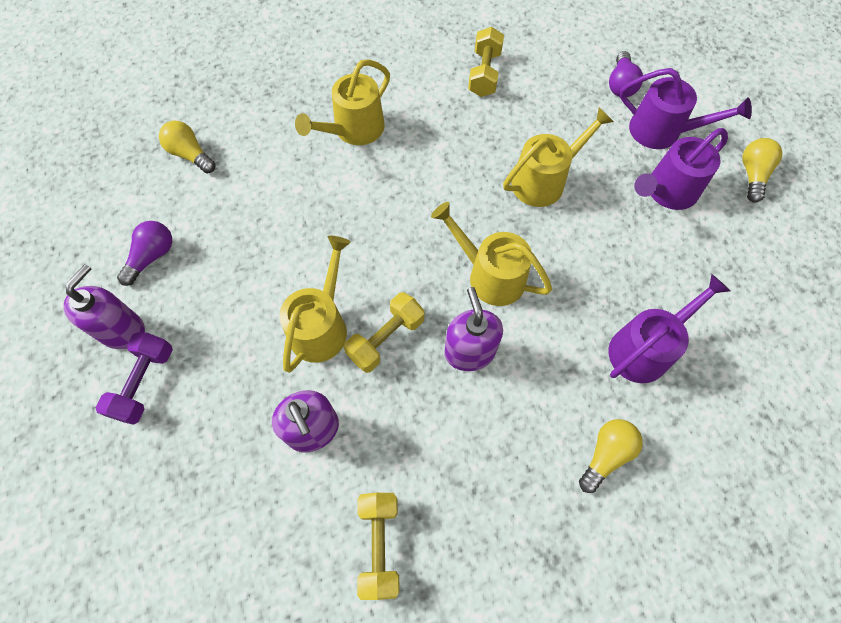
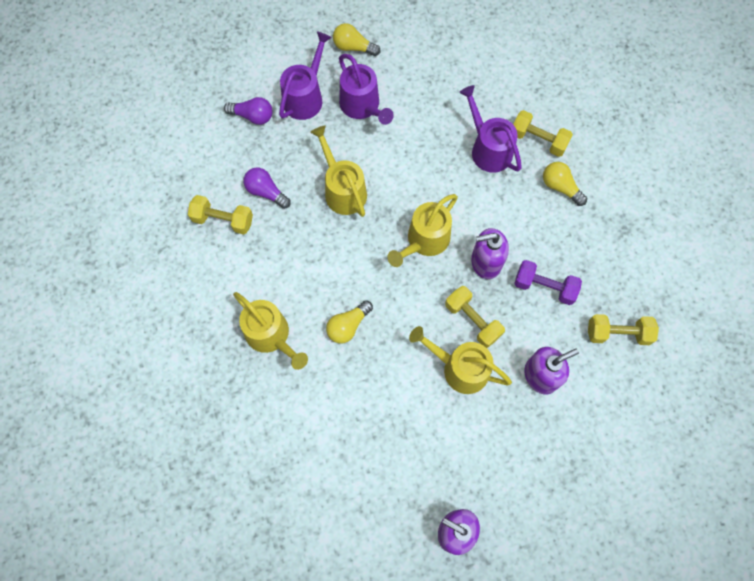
camera: 85 degrees left, 5 degrees up
(144, 383) = (501, 507): purple dumbbell -> purple dumbbell (544, 287)
(152, 257) = (387, 512): purple light bulb -> purple light bulb (266, 192)
(190, 154) = (279, 485): yellow light bulb -> yellow light bulb (348, 326)
(678, 420) = (538, 140): none -> yellow dumbbell

